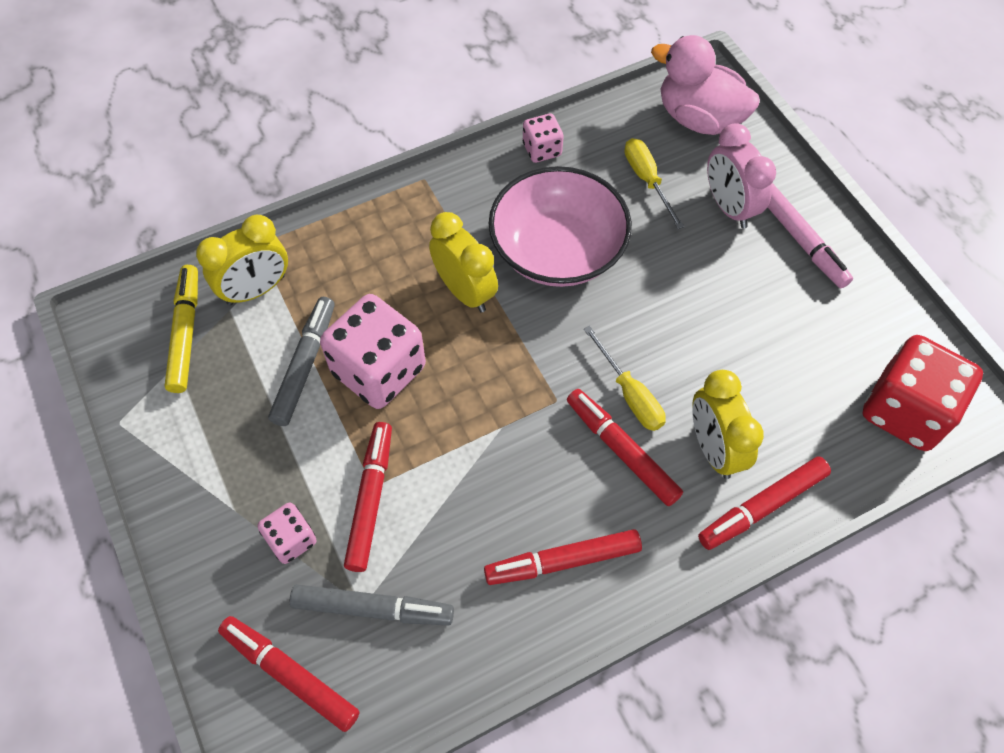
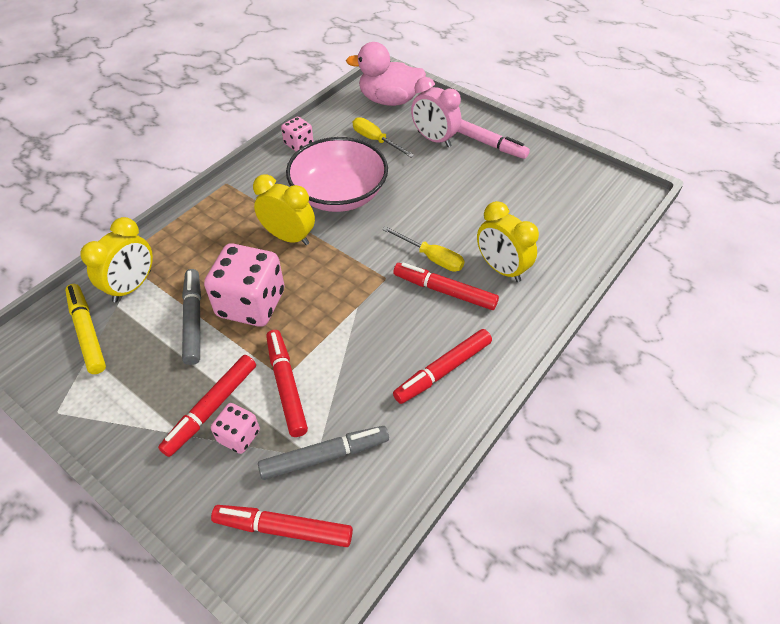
camera: 25 degrees left, 10 degrees down
(762, 507) = (549, 289): red marker -> red marker (211, 408)
(905, 411) = (599, 209): red dice -> none

